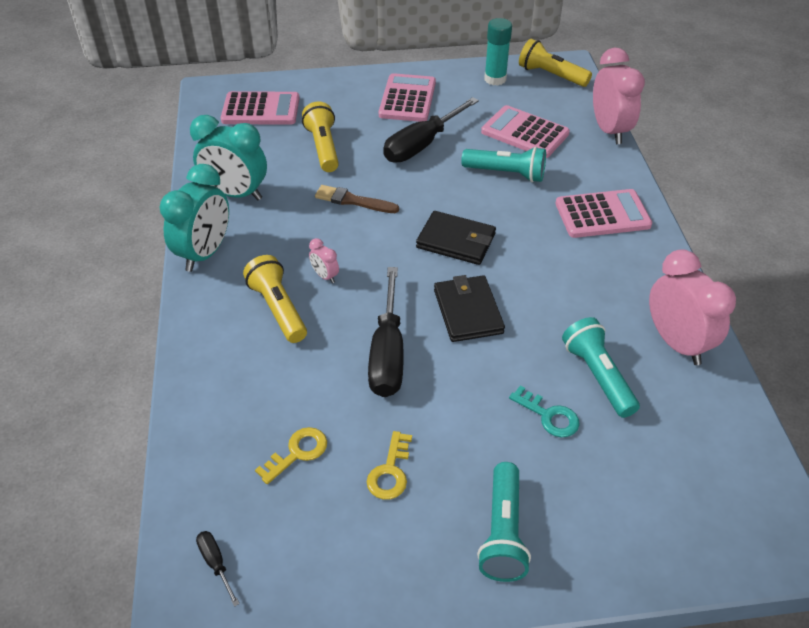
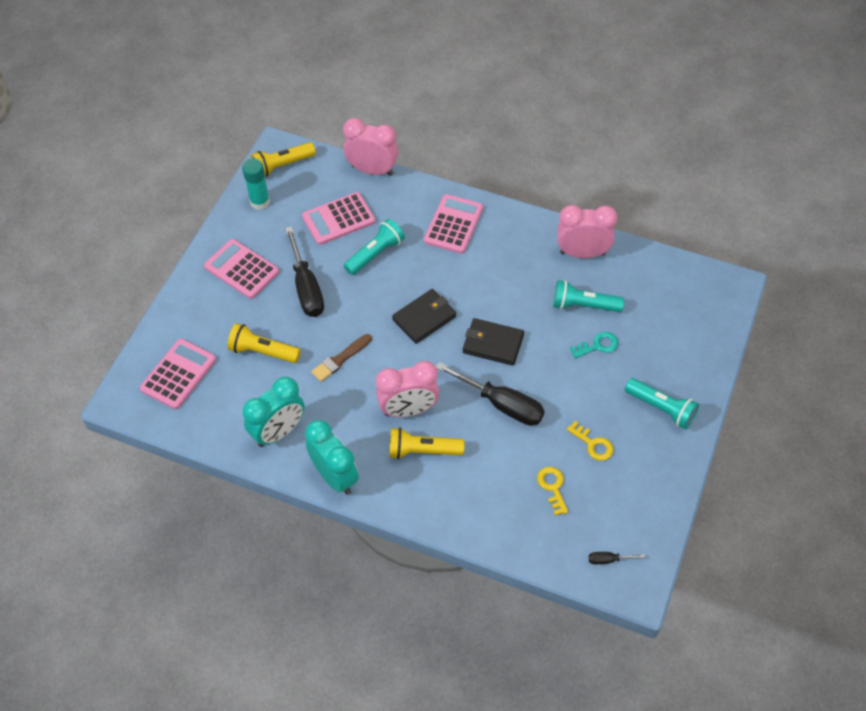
camera: 60 degrees left, 10 degrees up
(325, 276) = (408, 410): pink clock -> pink clock, size x2.25

